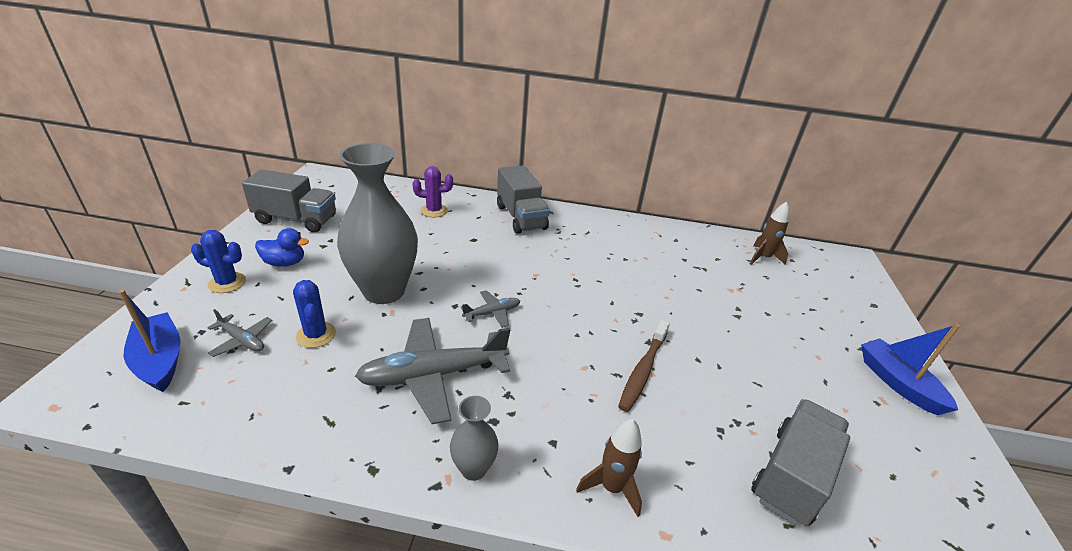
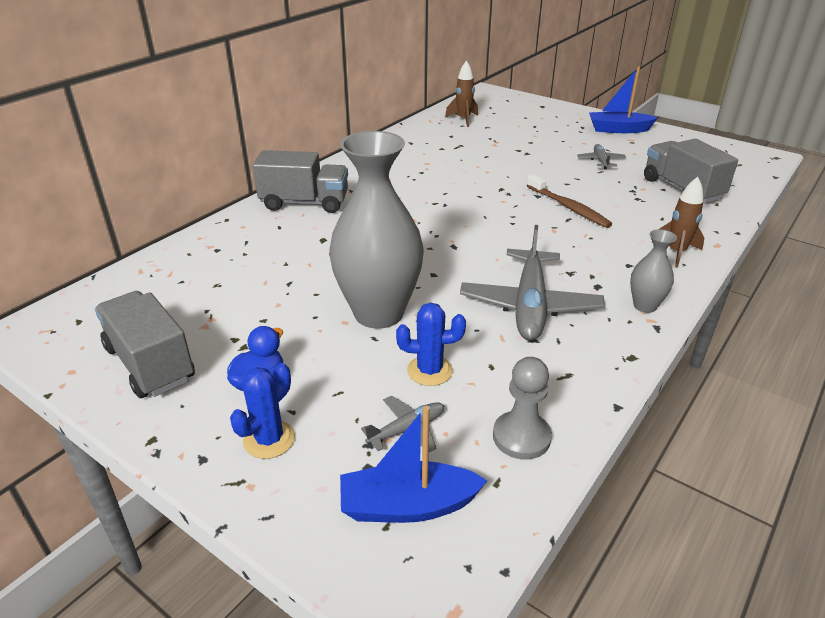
camera: 60 degrees left, 0 degrees up
(238, 406) = (521, 437): none -> grey pawn
(296, 219) = (150, 363): grey truck -> grey truck turned 75 degrees counterclockwise
(434, 211) = (237, 252): purple cactus -> none
(492, 313) = (458, 256): grey plane -> grey plane (601, 161)

